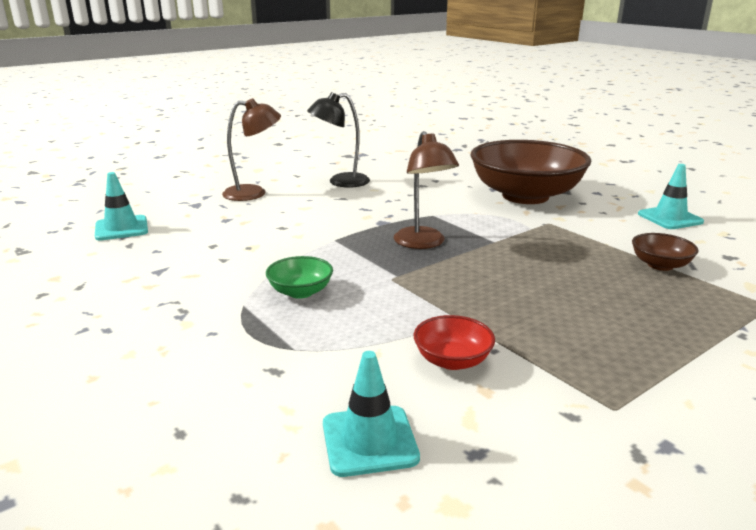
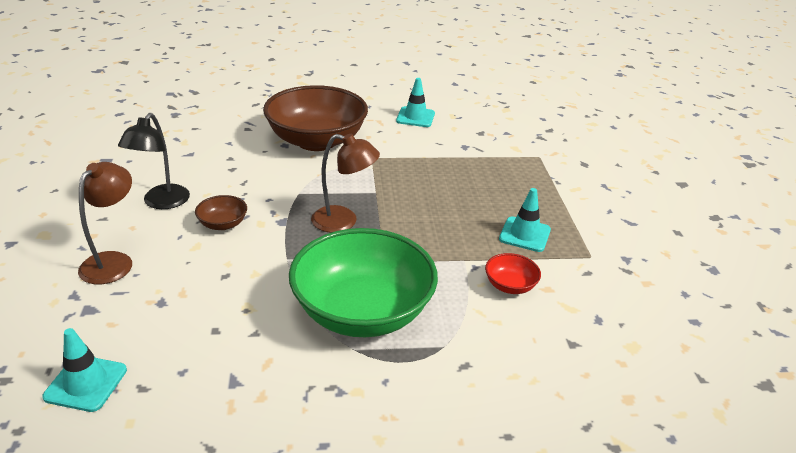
camera: 60 degrees left, 10 degrees up
(300, 292) = (362, 312): green bowl -> green bowl, size x2.44
(369, 441) = (566, 353): turquoise traffic cone -> turquoise traffic cone (524, 234)
(660, 265) = (469, 157): brown bowl -> brown bowl (223, 224)

